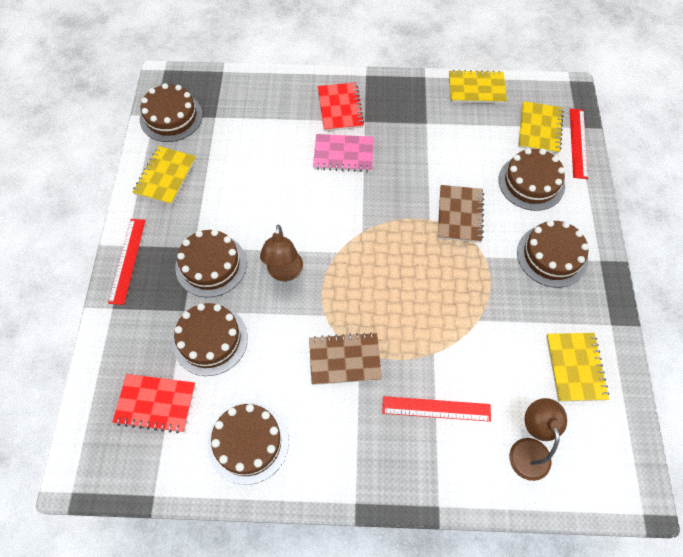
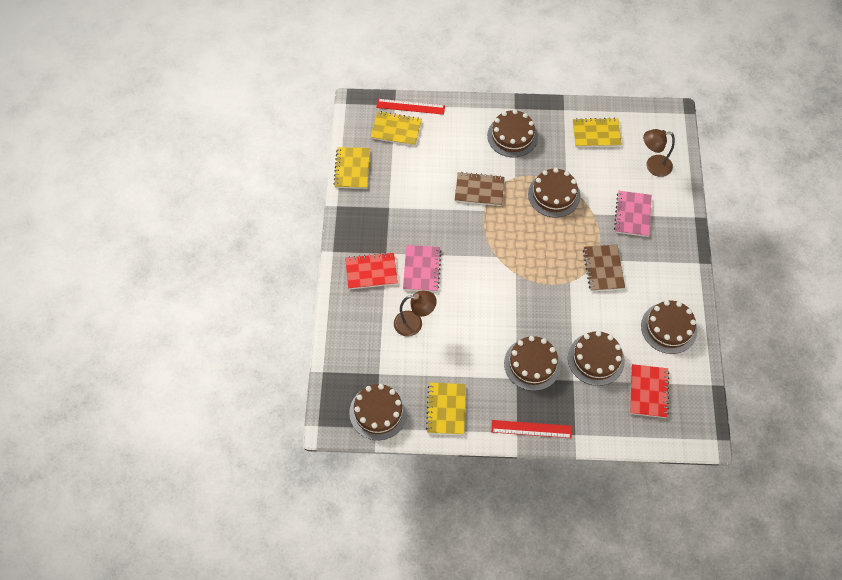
camera: 90 degrees left, 0 degrees up
(165, 176) = (446, 409): yellow notebook -> yellow notebook turned 75 degrees clockwise
(284, 273) = (536, 310): brown lamp -> brown lamp (414, 323)
(436, 408) = (632, 214): red ruler -> pink notebook
(531, 182) = (448, 141): brown cake -> brown cake (554, 195)

